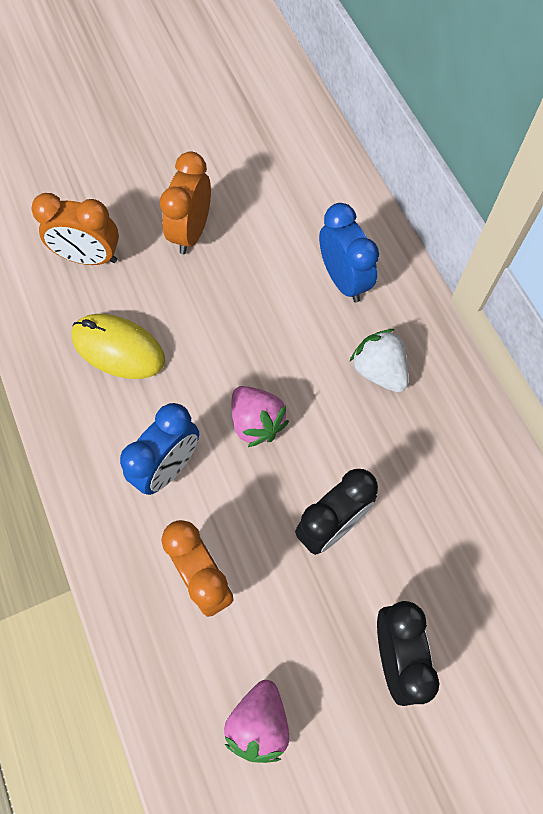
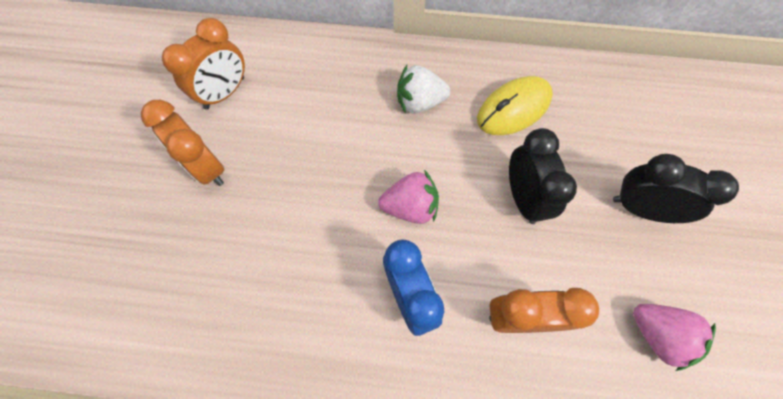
camera: 60 degrees left, 0 degrees up
(89, 257) = (163, 264): orange clock -> orange clock (225, 93)
(118, 348) = (272, 283): yellow mouse -> yellow mouse (513, 109)
(343, 280) = (331, 85): blue clock -> none

